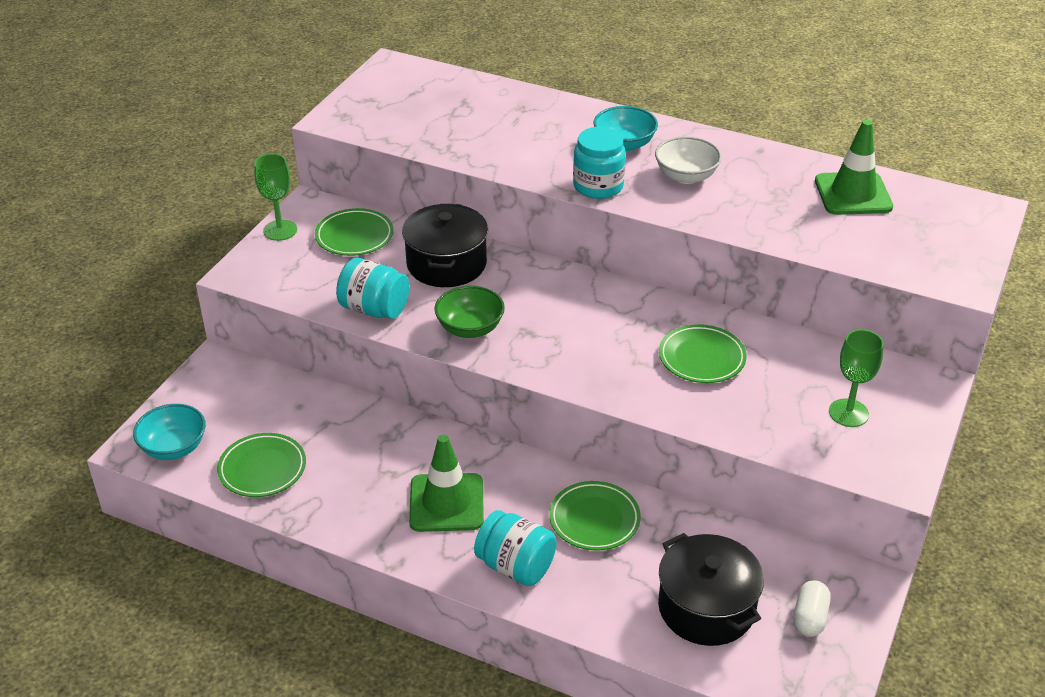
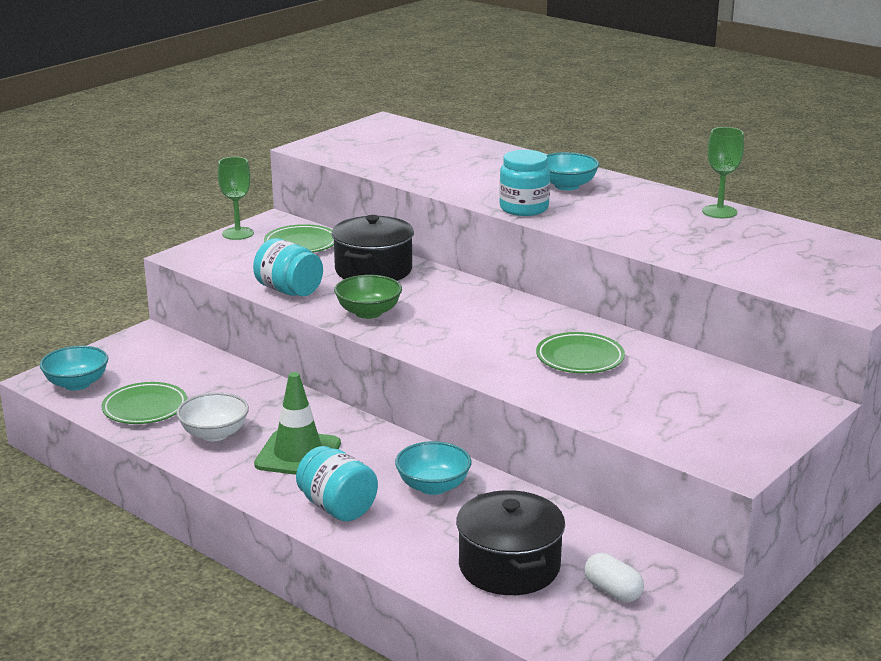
camera: 15 degrees right, 15 degrees down
(594, 519) = (433, 486): green plate -> turquoise bowl
(686, 176) = (613, 210): white bowl -> white bowl (214, 434)
(809, 618) = (613, 591): white capsule -> white capsule turned 75 degrees counterclockwise
(848, 413) = (708, 414): green goblet -> green goblet (719, 212)
(853, 194) = (774, 237): green traffic cone -> none

